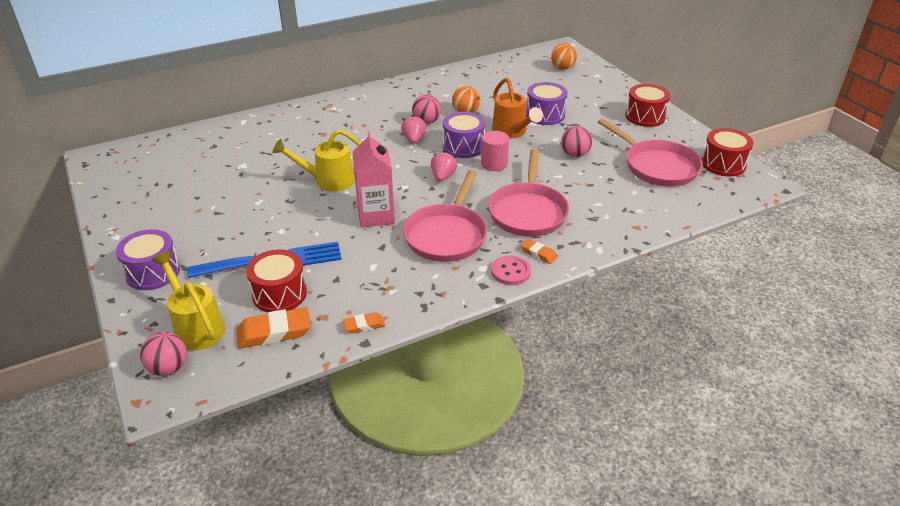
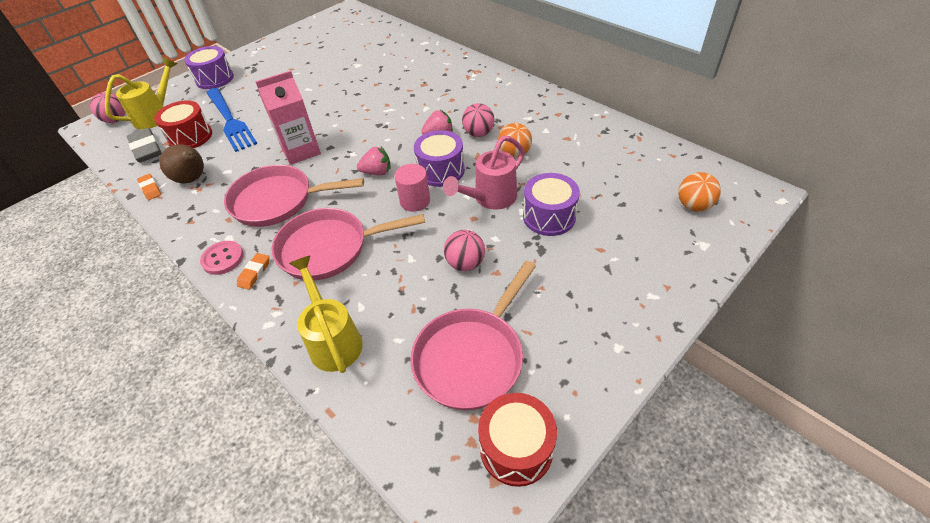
camera: 75 degrees right, 10 degrees up
(274, 332) = (146, 149): orange eraser -> grey eraser
(328, 181) = (348, 110): yellow watering can -> yellow watering can (333, 340)
(369, 291) = (193, 179): none -> brown pear
(512, 132) = (490, 198): orange watering can -> pink watering can
(645, 116) = (611, 322): red drum -> none

